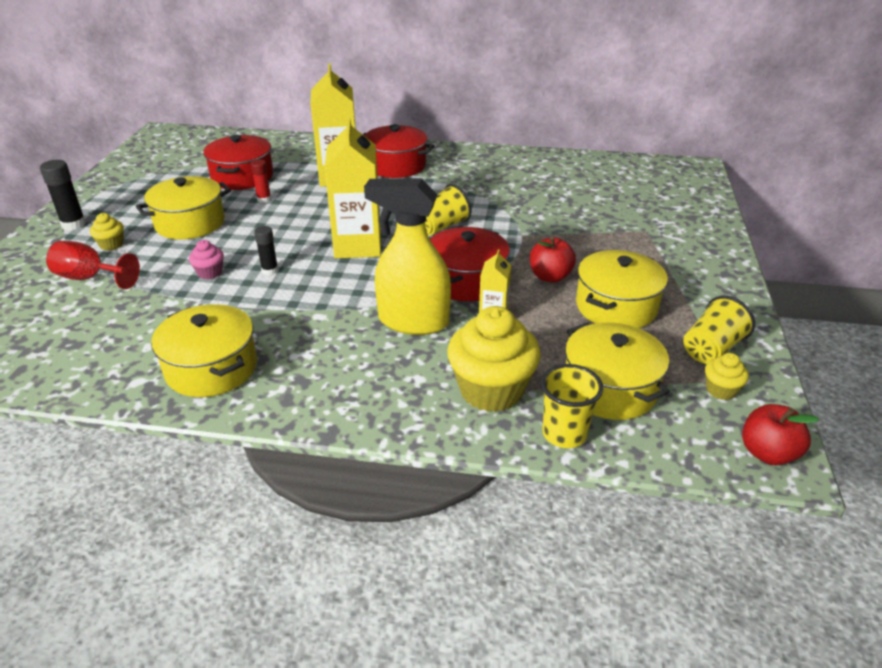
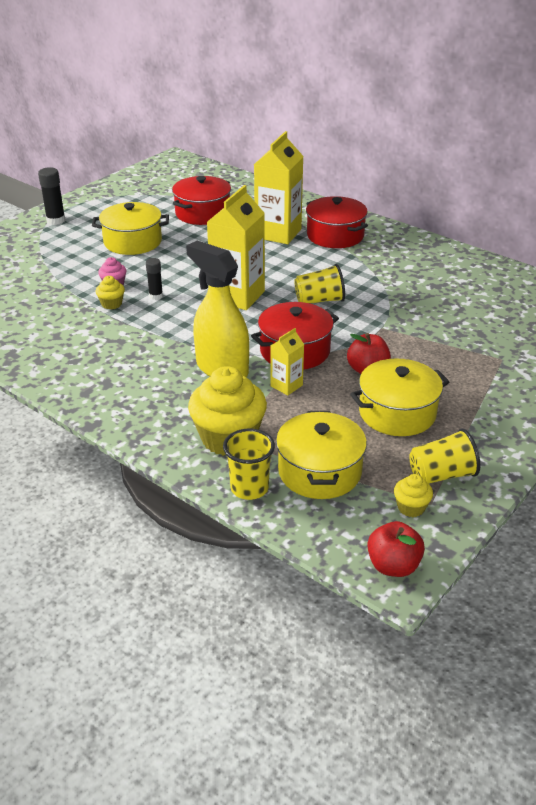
camera: 30 degrees right, 0 degrees up
(90, 278) = (35, 264): red goblet -> none
(111, 244) = (67, 243): yellow cupcake -> yellow cupcake (111, 304)
(211, 368) = (58, 354): yellow pot -> none
(264, 199) = (202, 237): red glue stick -> none

